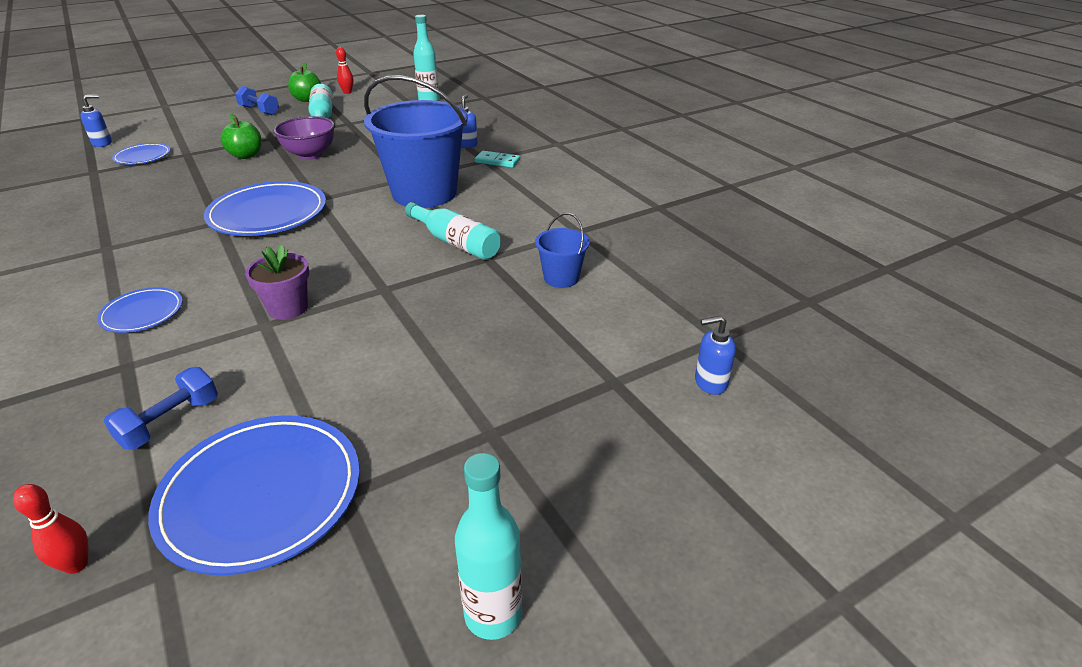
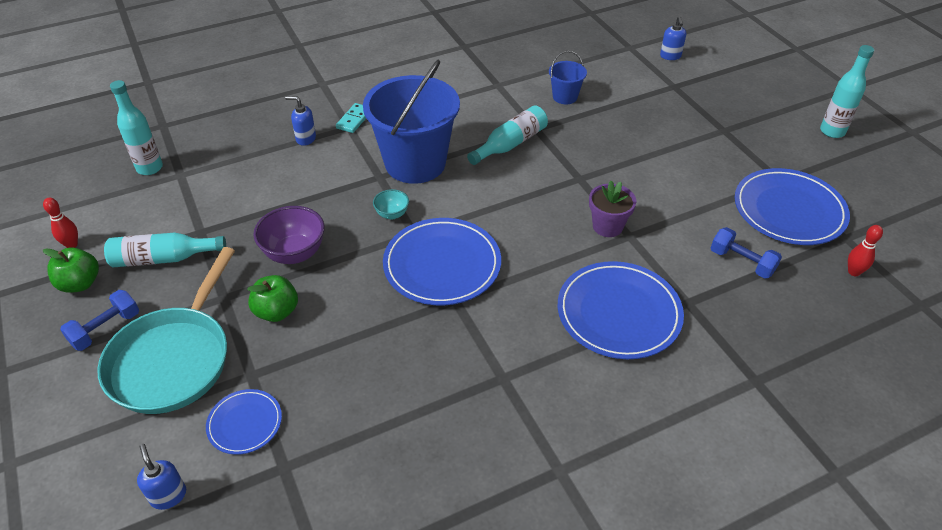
camera: 85 degrees left, 10 degrees up
(142, 313) = (618, 313): blue plate -> blue plate, size x1.88
(219, 131) = (174, 359): none -> turquoise pan
(348, 188) = (392, 214): none -> turquoise bowl

